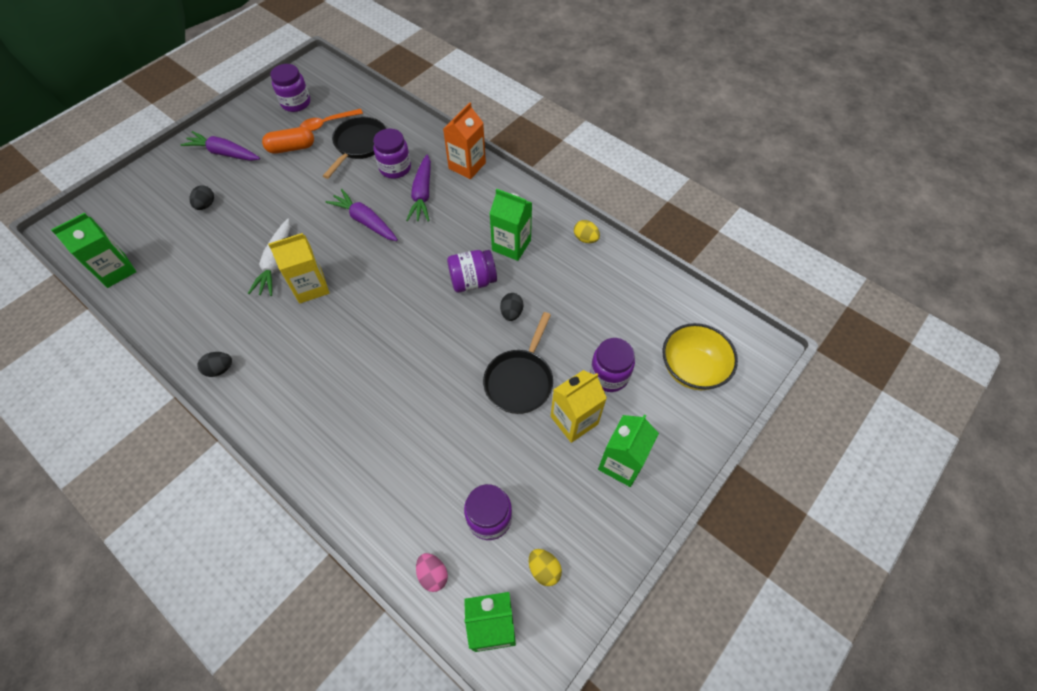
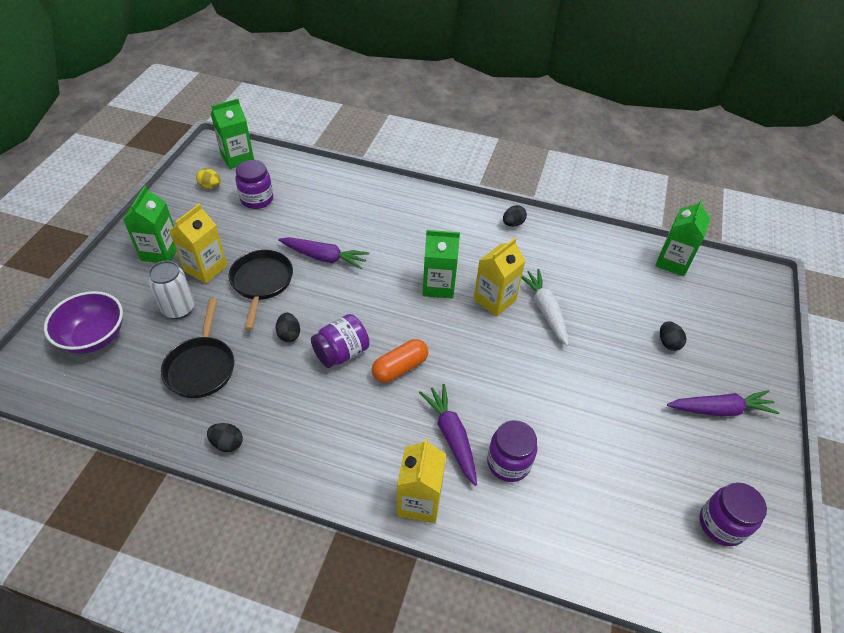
camera: 155 degrees right, 10 degrees down
(291, 148) = (654, 445): orange capsule -> orange capsule (400, 368)
(327, 123) = (648, 503): orange spoon -> none
(359, 145) = (578, 482): black pan -> black pan (201, 366)
(365, 221) = (493, 380): purple carrot -> purple carrot (324, 257)
(433, 574) = (284, 168): pink egg -> none
(467, 166) = (419, 501): orange carton -> yellow carton
(511, 245) = (315, 405): green carton -> green carton (438, 286)
(585, 239) = (227, 443): yellow egg -> black egg
(609, 375) = (178, 309): purple jar -> white can
(692, 368) = (94, 337): yellow bowl -> purple bowl

